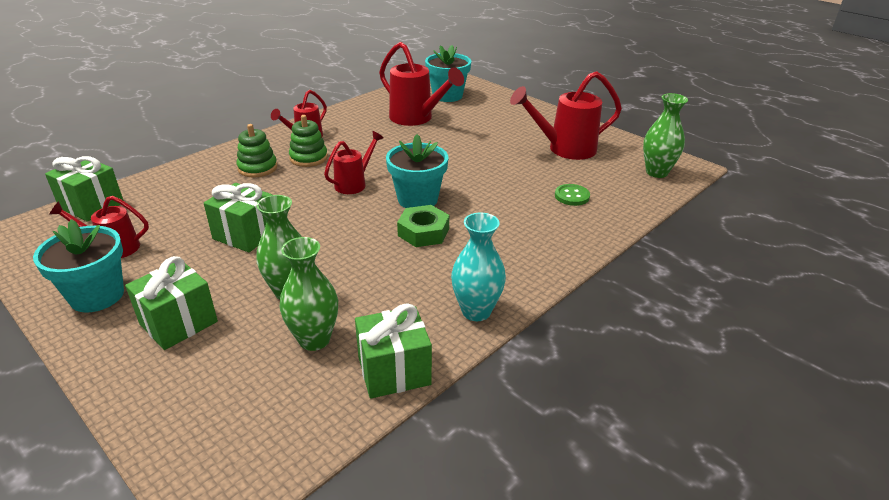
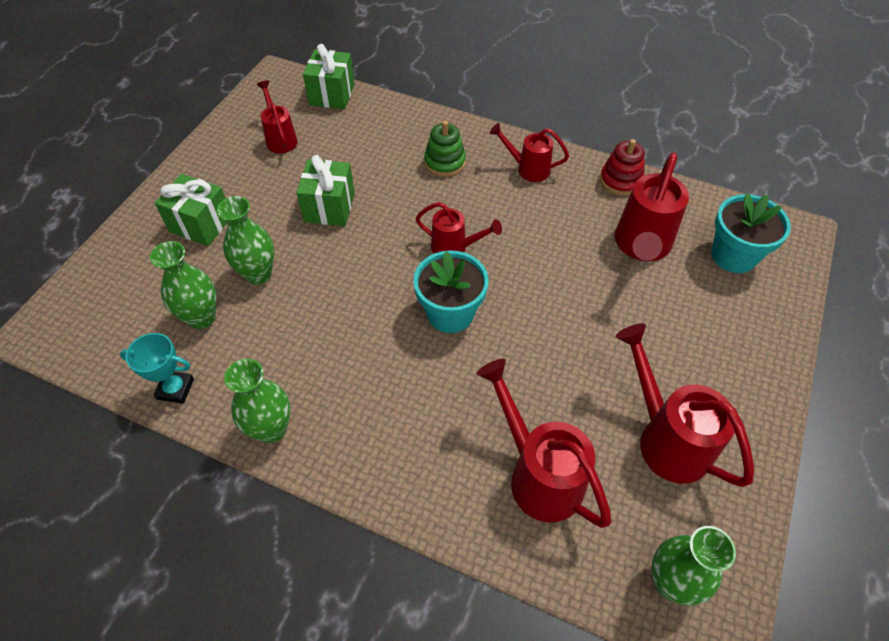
camera: 70 degrees right, 20 degrees up
(97, 296) = (220, 163): turquoise flower pot -> none
(308, 158) = (486, 190): green stacking toy -> none
(353, 110) = (620, 180): none -> red stacking toy
(394, 371) = (175, 389): green gift -> turquoise trophy
(423, 232) = (389, 340): green nut -> none
(476, 311) = (271, 429): turquoise vase -> green vase
(572, 196) = (538, 474): green button -> red watering can

